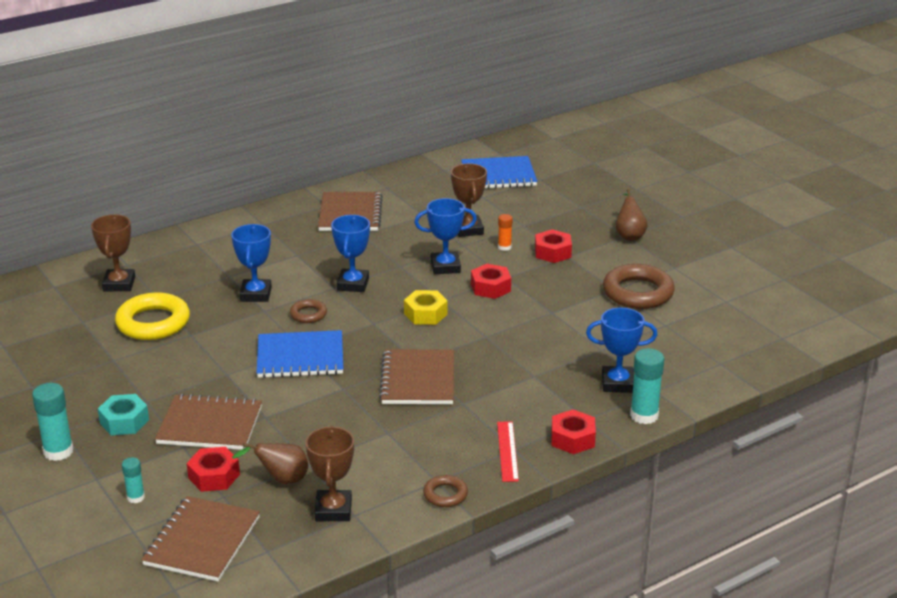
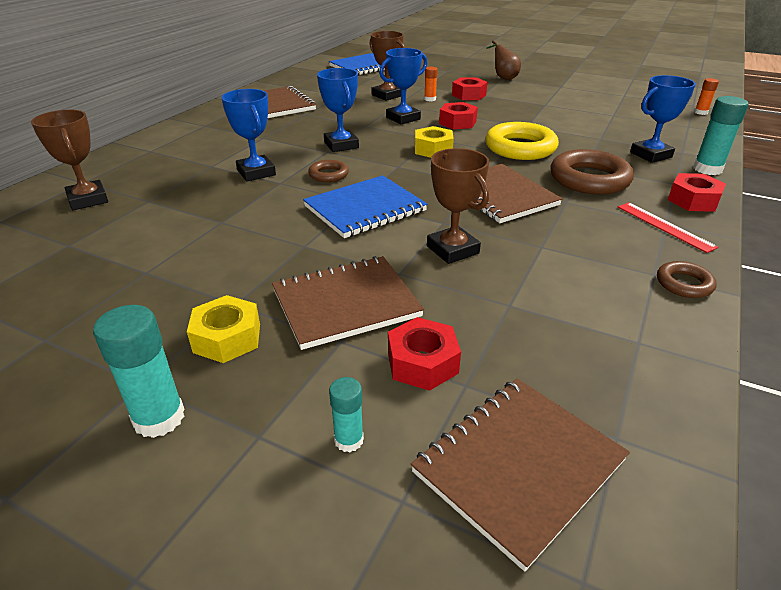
camera: 30 degrees left, 5 degrees up
(124, 421) = (227, 338): turquoise nut -> yellow nut
(153, 323) = (164, 223): yellow ring -> yellow ring (520, 148)
(202, 541) = (518, 466): brown notebook -> brown notebook turned 60 degrees clockwise
(281, 480) = (506, 334): brown pear -> none
(333, 510) = (610, 346): brown trophy -> brown trophy (452, 250)
(638, 293) = (563, 103): brown ring -> brown ring (589, 179)
(769, 350) = (701, 112): none -> orange glue stick

